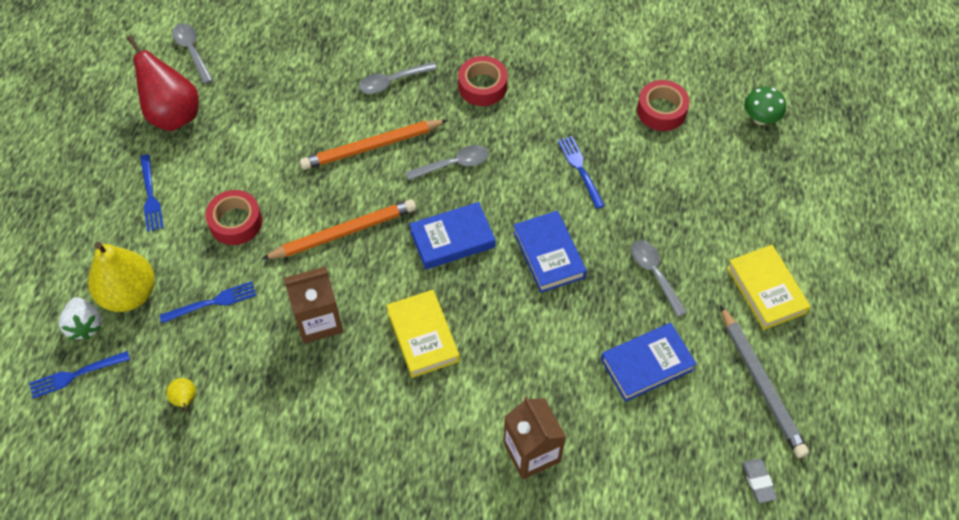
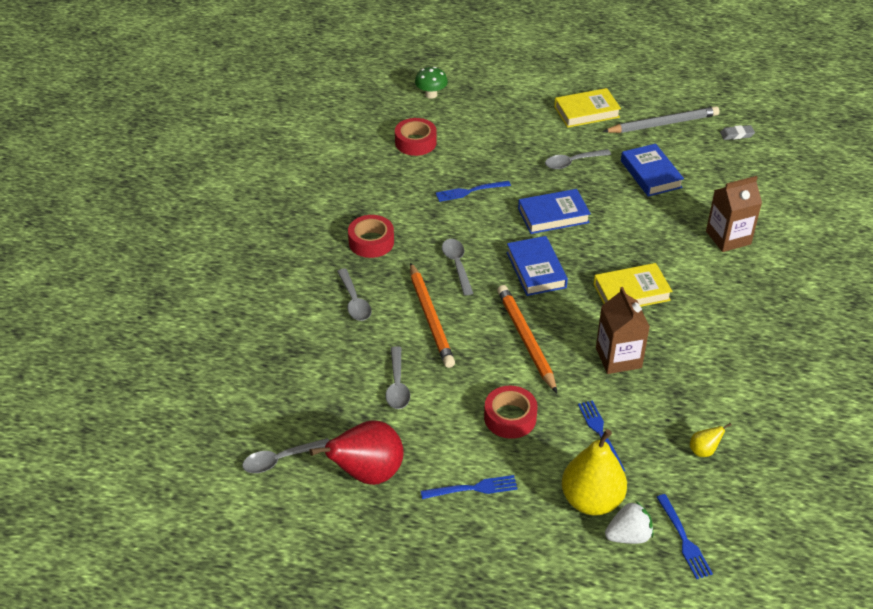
camera: 85 degrees left, 15 degrees down
(279, 127) = (397, 385): none -> grey spoon

